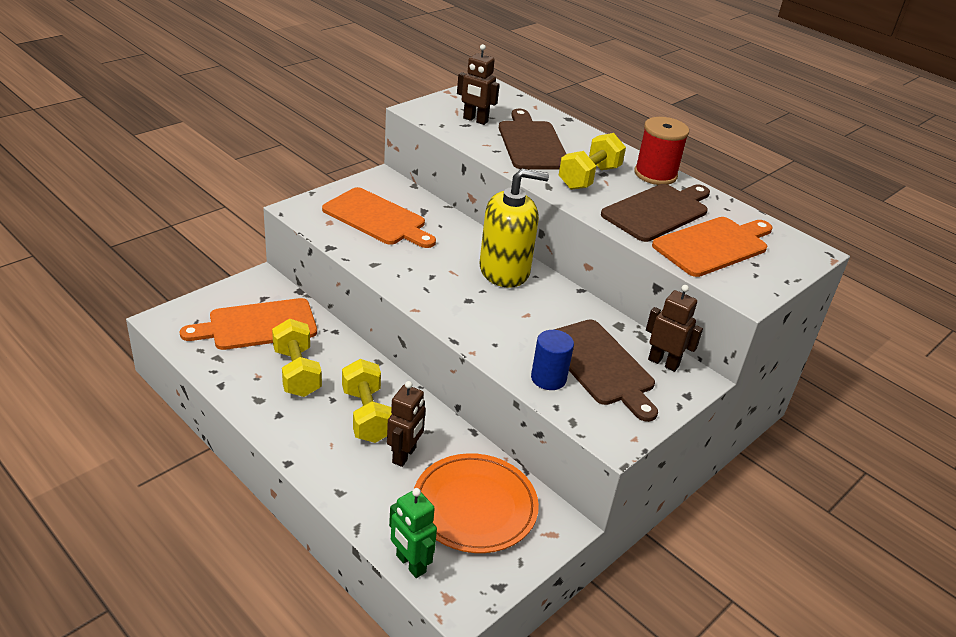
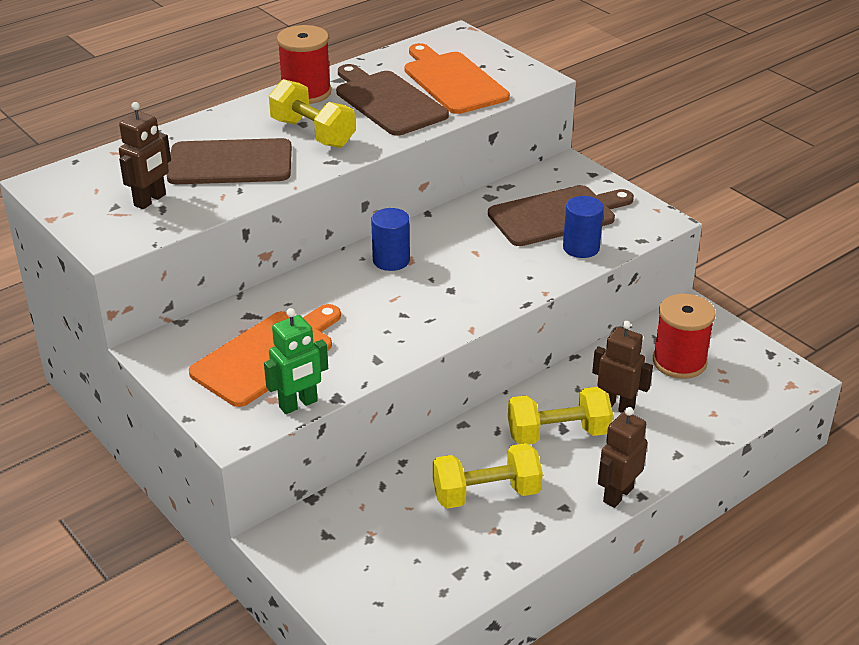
camera: 80 degrees left, 0 degrees up
(257, 325) = (389, 536): orange cutting board -> none
(410, 564) = (759, 406): green robot -> green robot (298, 404)
(474, 506) = (679, 362): orange plate -> red spool
(504, 270) = (391, 260): yellow soap dispenser -> blue cylinder
(663, 362) = (547, 179): brown robot -> brown robot (617, 495)

